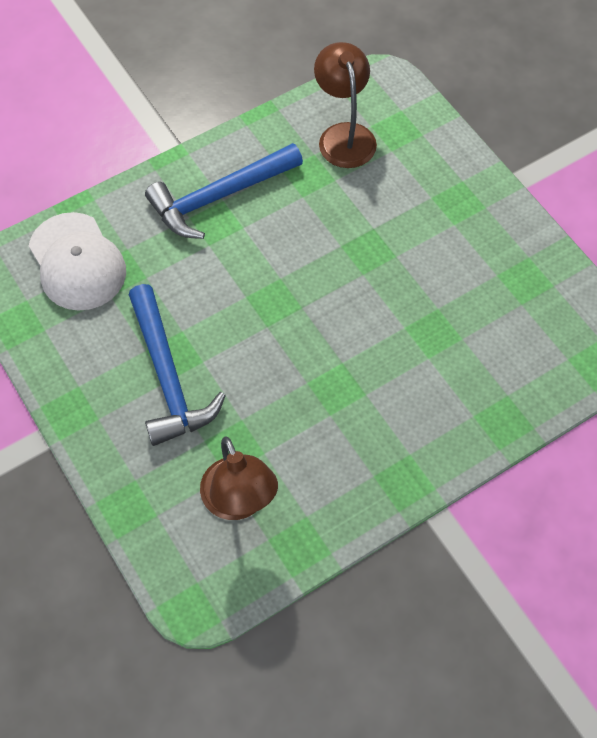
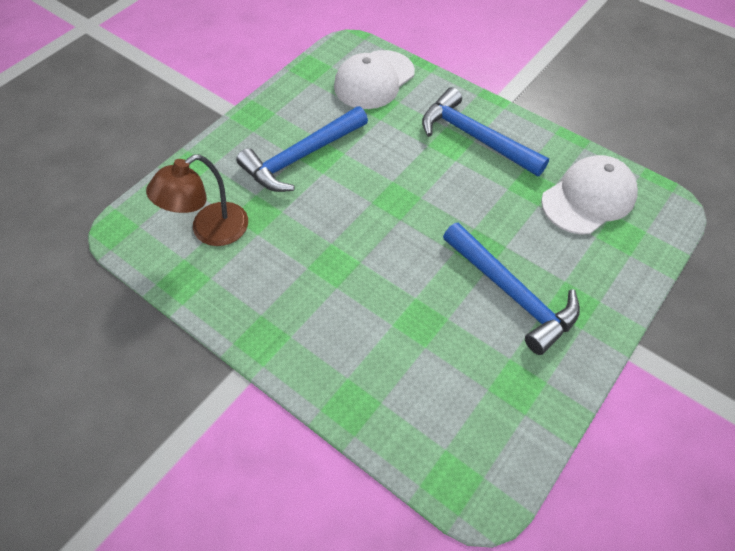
camera: 70 degrees right, 5 degrees down
(344, 135) = (588, 198): brown lamp -> white cap
(430, 245) = (512, 293): none -> blue hammer

